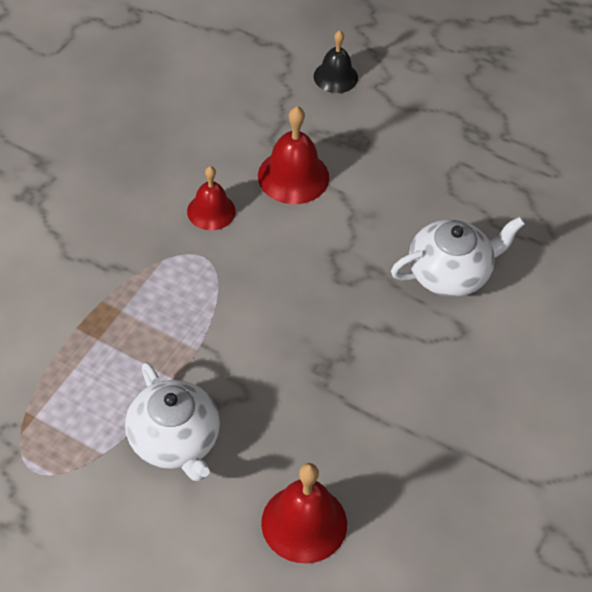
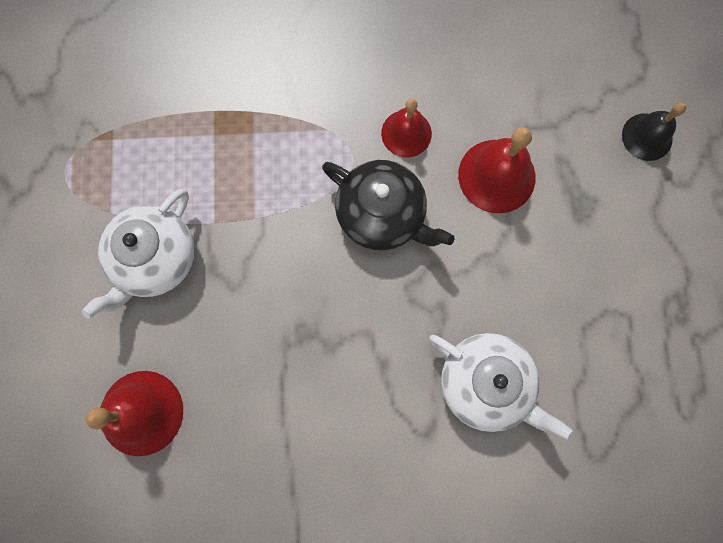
camera: 60 degrees right, 25 degrees up
(265, 263) = (382, 214): none -> black teapot

